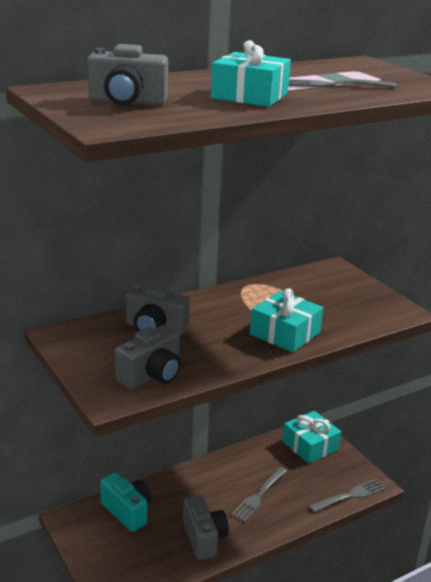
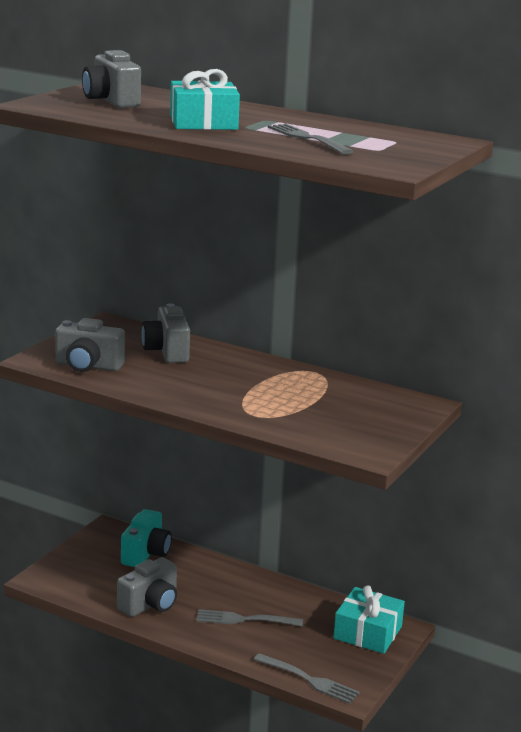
camera: 60 degrees right, 5 degrees down
(285, 333) = (234, 403): turquoise gift -> none

